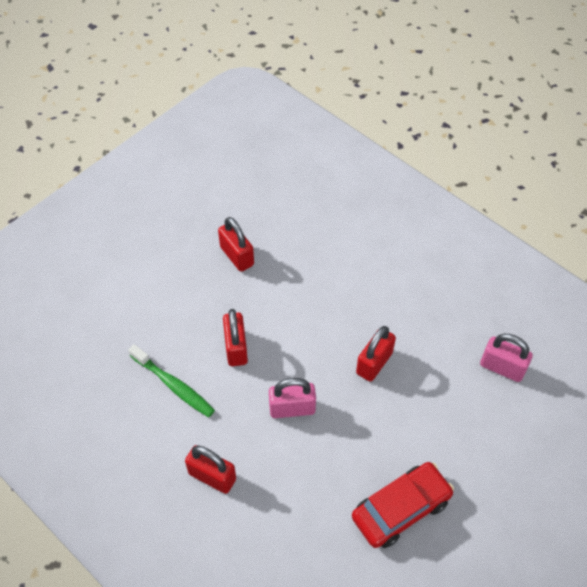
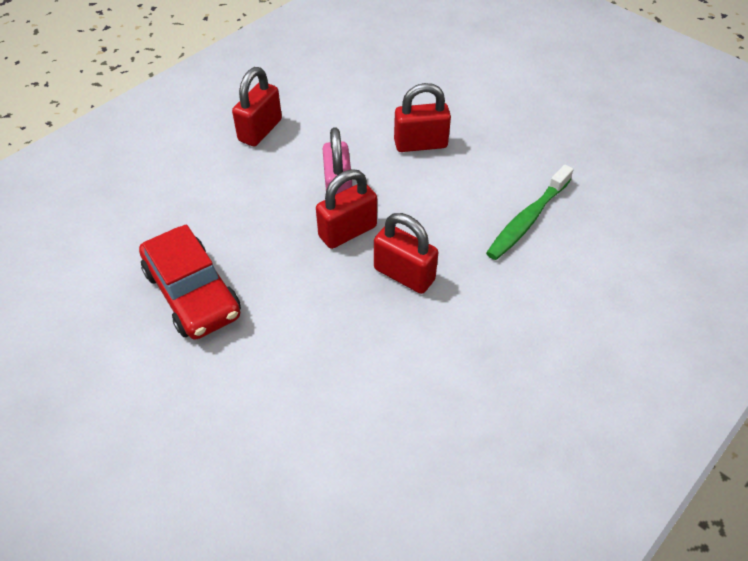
camera: 90 degrees right, 5 degrees down
(173, 385) = (370, 98): green toothbrush -> green toothbrush (527, 219)
(237, 256) = (555, 141): red padlock -> red padlock (347, 231)
(502, 367) = (401, 438): pink padlock -> none

